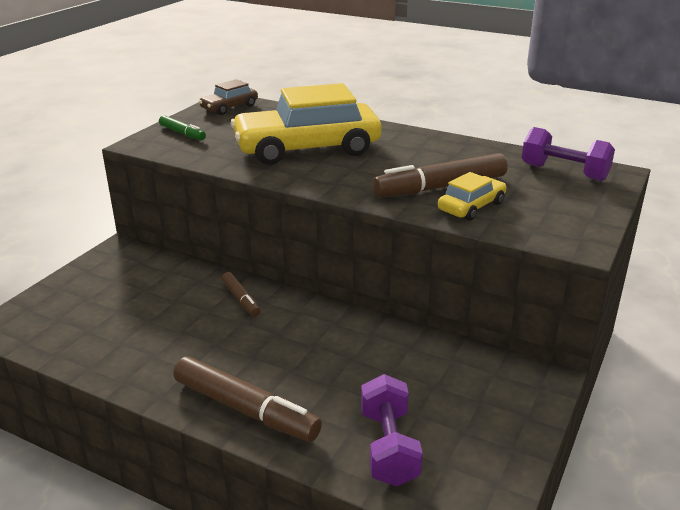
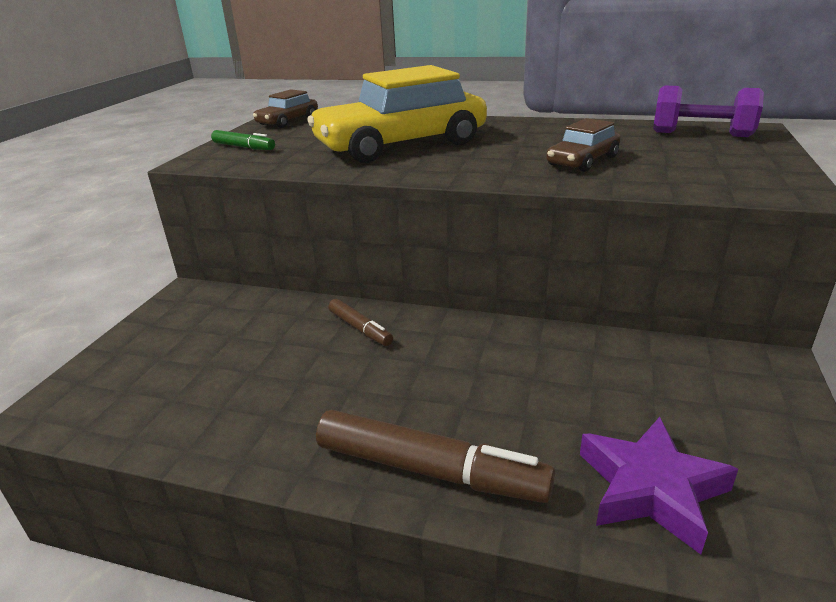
camera: 10 degrees left, 0 degrees up
(389, 447) = (650, 489): purple dumbbell -> purple star
(440, 187) = (582, 161): brown marker -> brown car
(471, 207) = (635, 173): yellow car -> none

